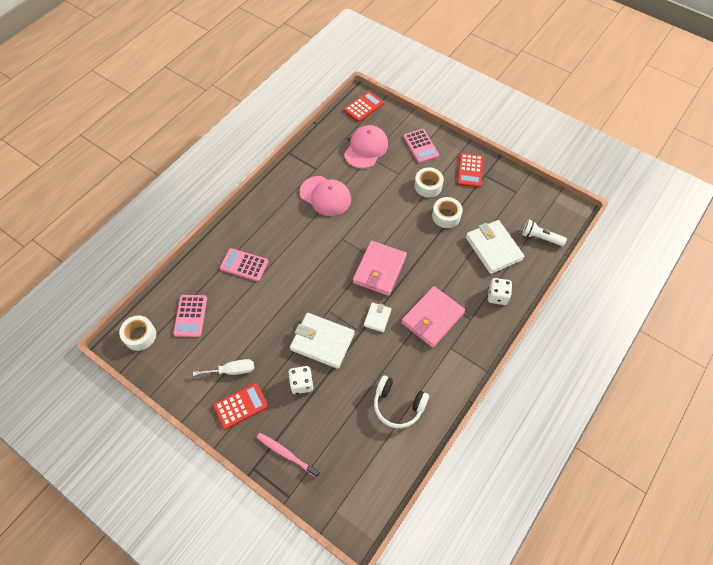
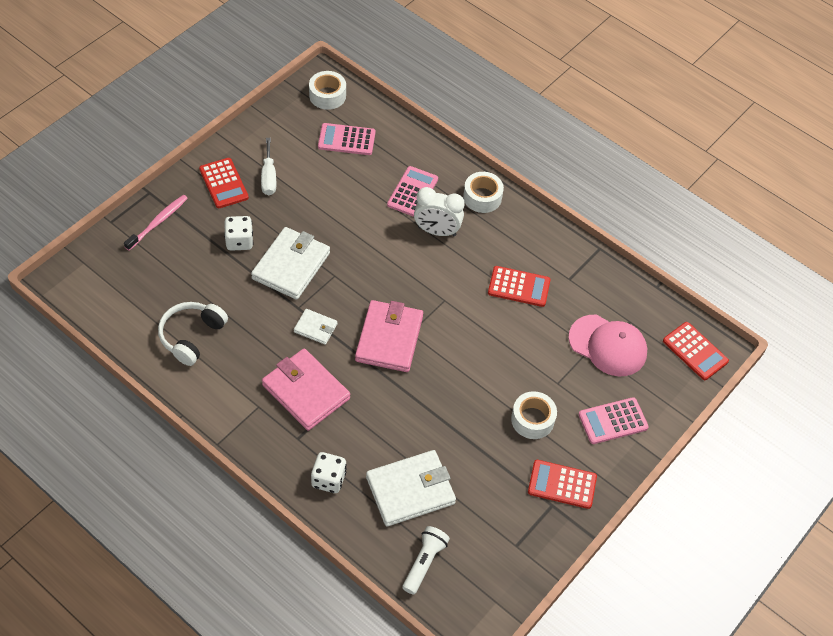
camera: 90 degrees right, 5 degrees down
(281, 247) = (437, 231): none -> white clock
(325, 196) = (519, 287): pink cap -> red calculator
(379, 270) = (389, 339): pink wallet -> pink wallet turned 75 degrees clockwise
(446, 216) = (474, 435): white tape -> white tape (482, 197)

